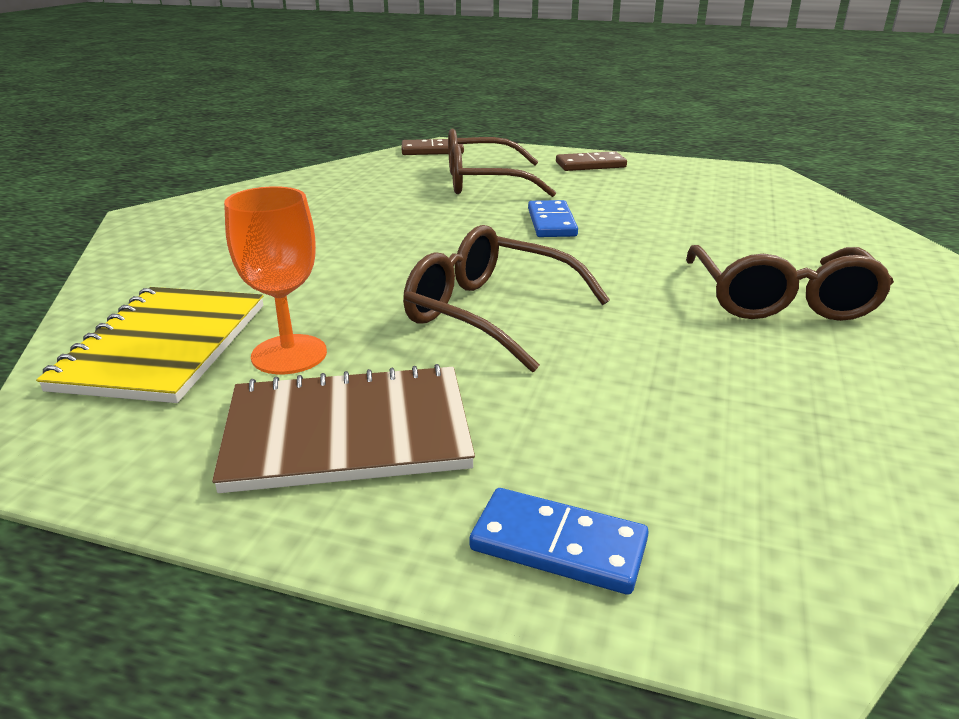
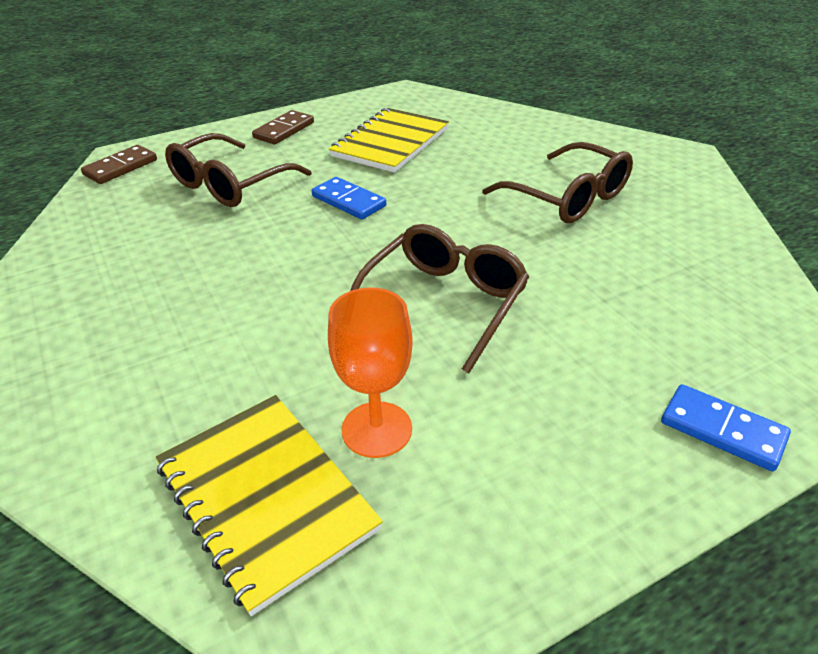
camera: 45 degrees left, 10 degrees up
(348, 432) = (521, 453): brown notebook -> none
(491, 313) = (443, 303): brown glasses -> brown glasses turned 135 degrees clockwise
(558, 545) = (722, 430): blue domino -> blue domino turned 60 degrees clockwise
(670, 200) = (390, 142): none -> yellow notebook

